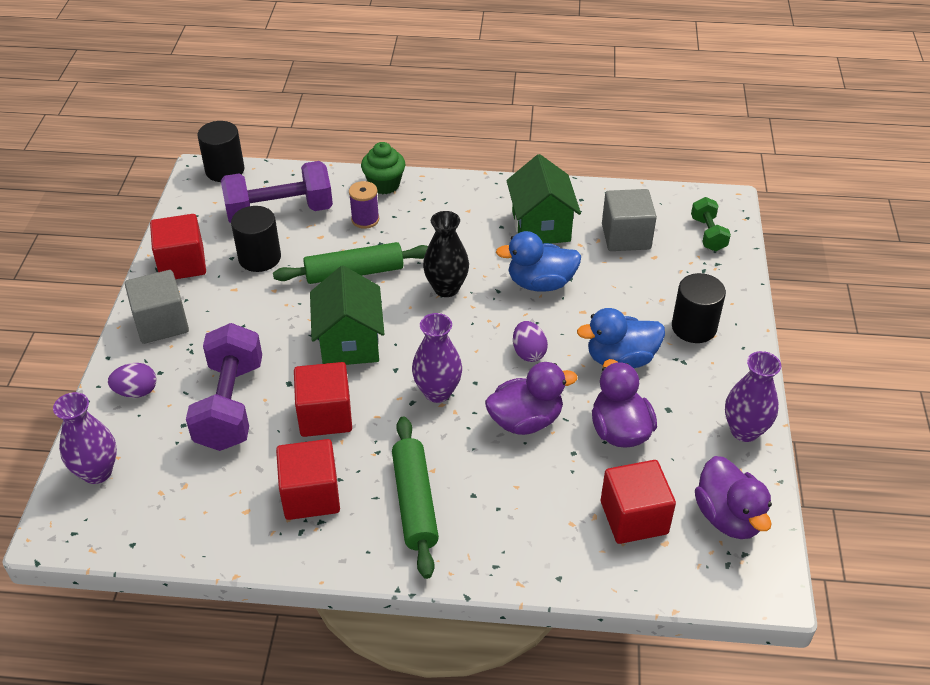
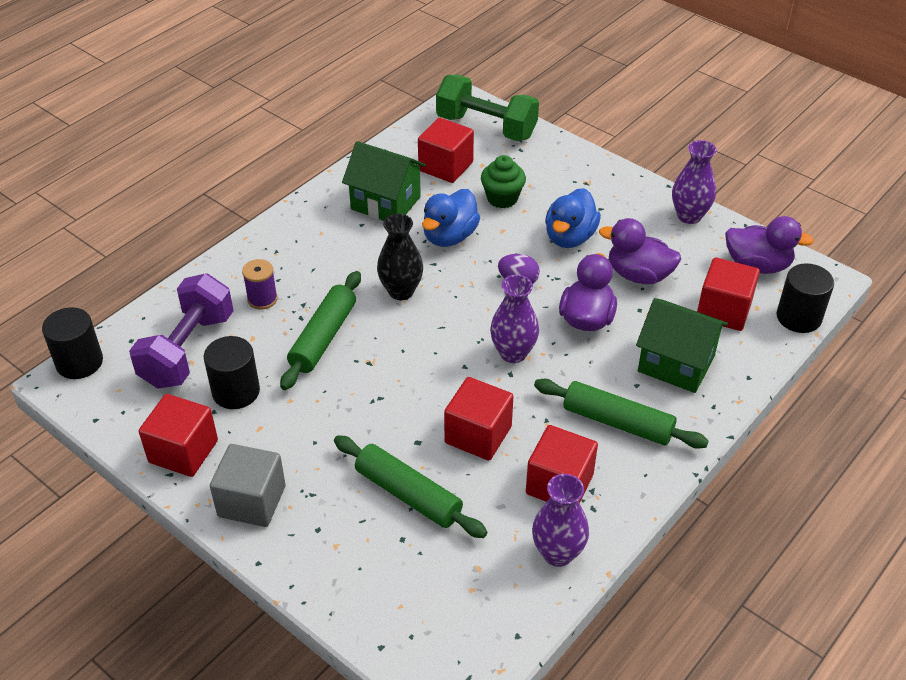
camera: 55 degrees left, 0 degrees up
(97, 472) = (406, 629): purple vase -> purple vase (557, 553)
(136, 392) = (327, 558): purple egg -> none
(230, 405) = (408, 494): purple dumbbell -> green rolling pin
(349, 342) = (406, 380): green house -> green house (676, 364)
(384, 185) = (230, 266): green cupcake -> green cupcake (502, 198)
(626, 237) = (446, 166): grey cube -> red cube
(694, 327) = (572, 185): black cylinder -> black cylinder (798, 317)
(708, 234) = (486, 127): green dumbbell -> green dumbbell, size x1.90

